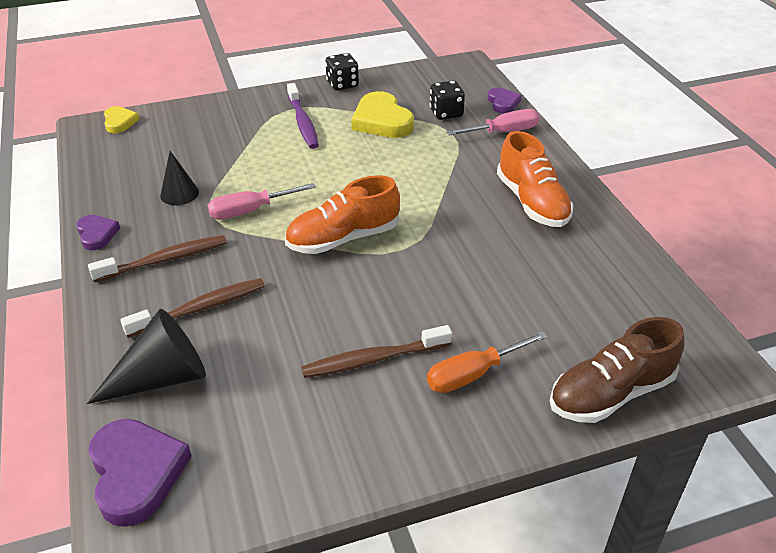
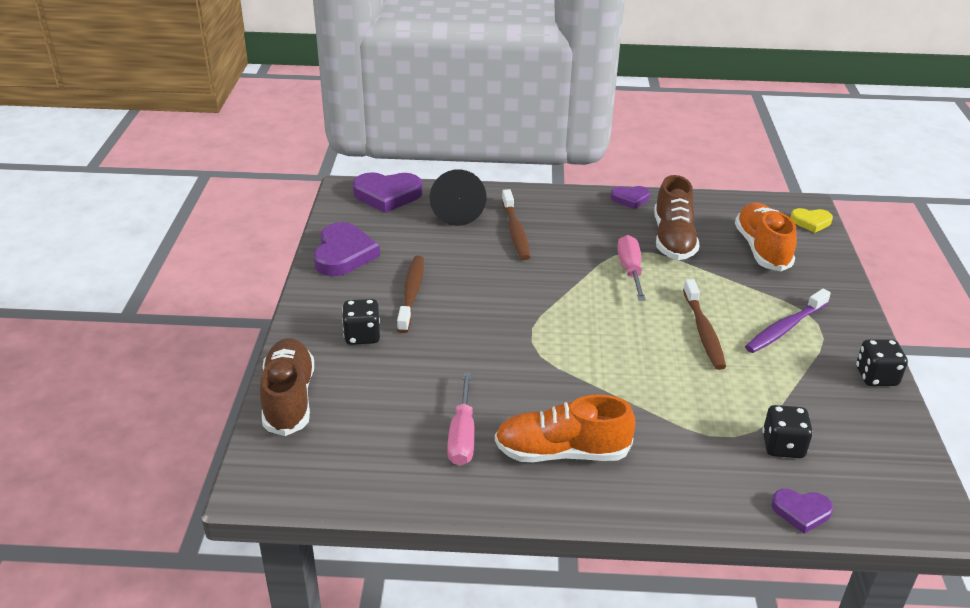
camera: 110 degrees right, 5 degrees down
(165, 260) = (582, 223): brown toothbrush -> brown toothbrush (703, 331)
(179, 193) = (673, 239): black cone -> brown shoe
(303, 122) = (784, 328): purple toothbrush -> purple toothbrush turned 45 degrees counterclockwise
(319, 461) = (343, 254): none -> purple heart
(343, 238) = (564, 311): orange shoe -> orange shoe (761, 249)
(382, 121) = (775, 386): yellow heart -> none
(474, 374) = (362, 336): orange screwdriver -> black dice
(503, 132) = (721, 483): pink screwdriver -> pink screwdriver (462, 435)

